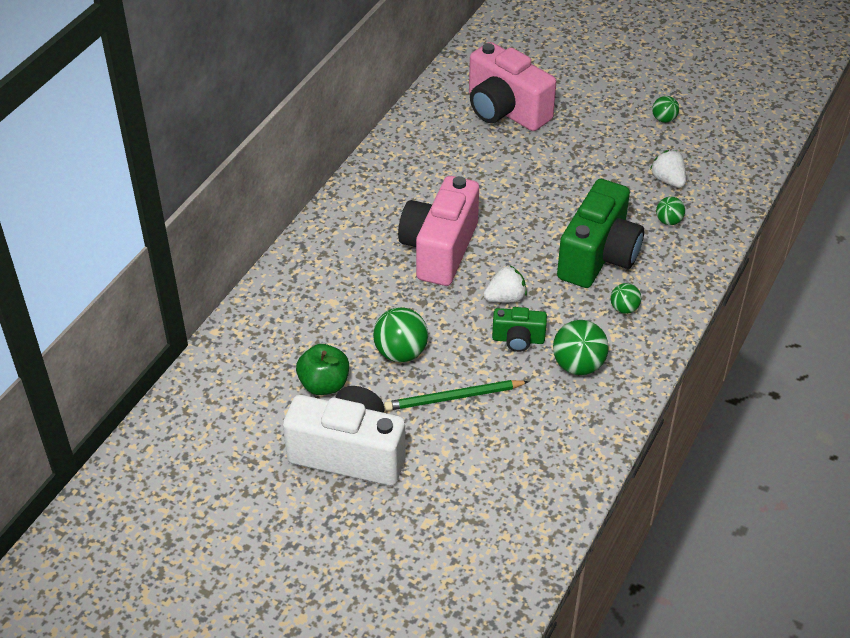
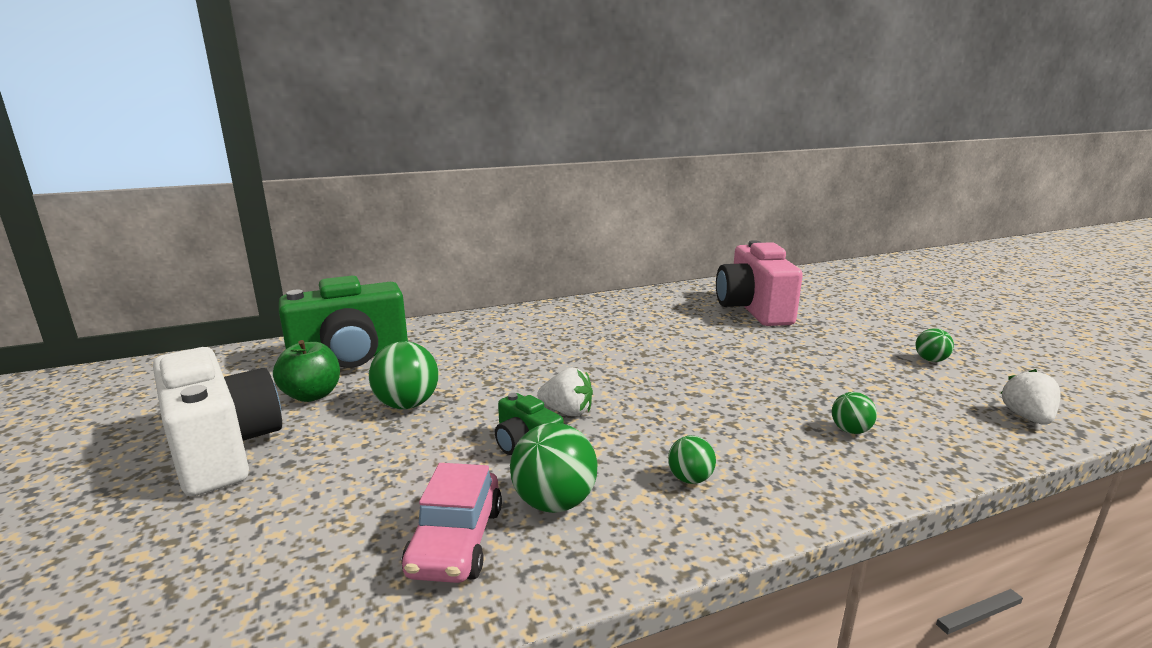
camera: 40 degrees right, 25 degrees down
(439, 249) = (562, 359): pink camera -> none
(453, 397) = (383, 459): green pencil -> none
(562, 415) = (456, 541): none -> pink car
(598, 256) = (718, 424): green camera -> green camera (350, 357)
(668, 180) = (887, 400): white strawberry -> white strawberry (1027, 417)

